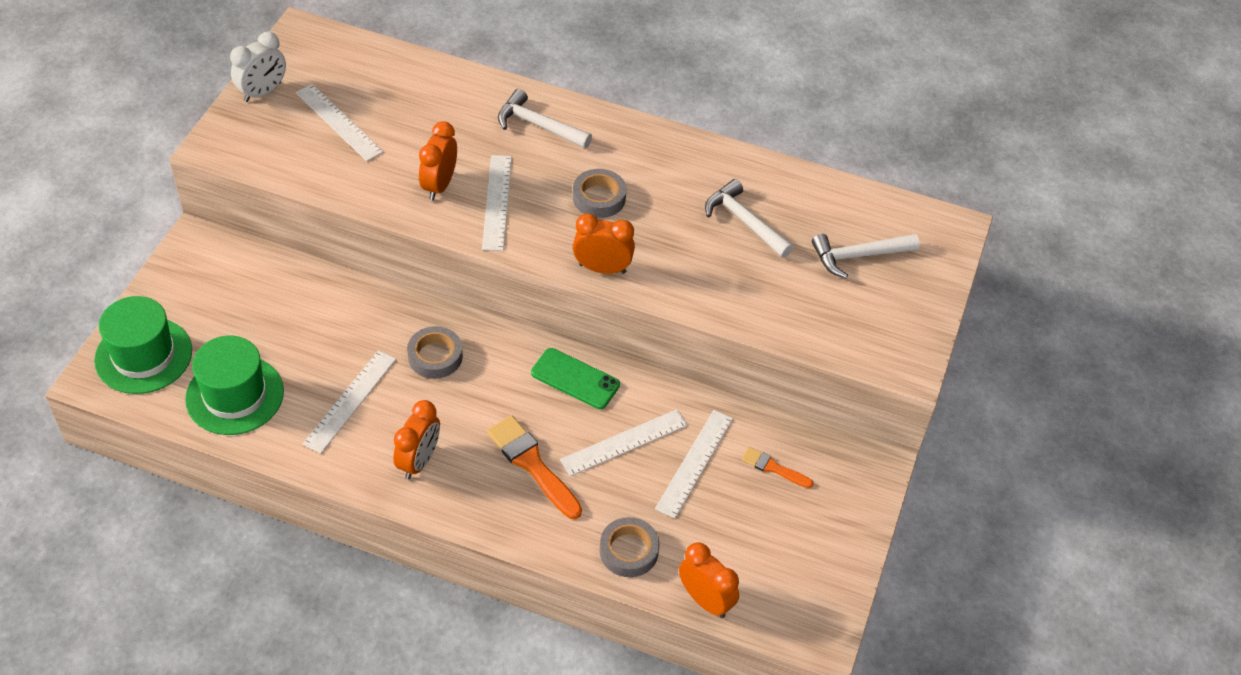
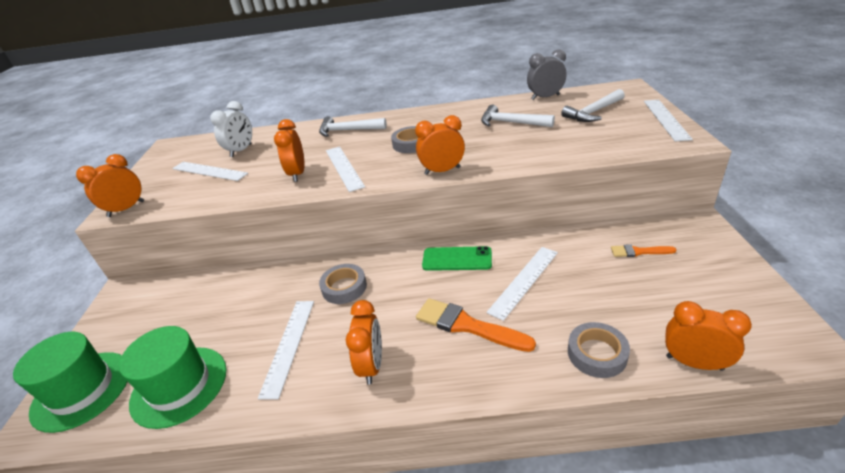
camera: 15 degrees left, 15 degrees down
(229, 148) = (126, 209): none -> orange clock
(263, 92) = (147, 176): white clock -> white clock (241, 150)
(695, 463) = (585, 272): white ruler -> white ruler (666, 119)
(831, 189) = (545, 97): none -> grey clock

